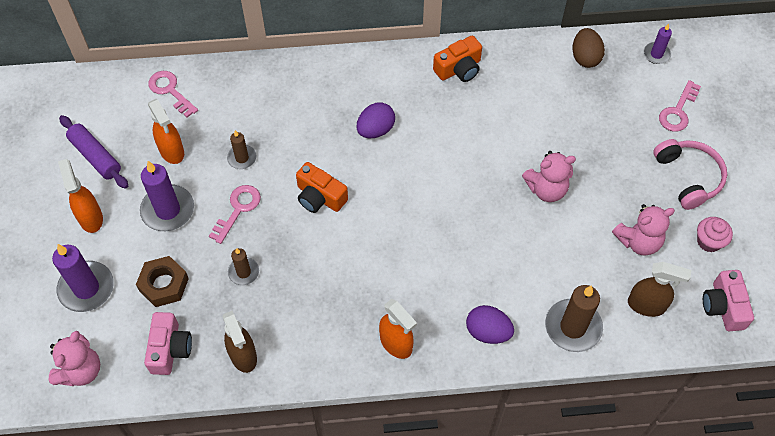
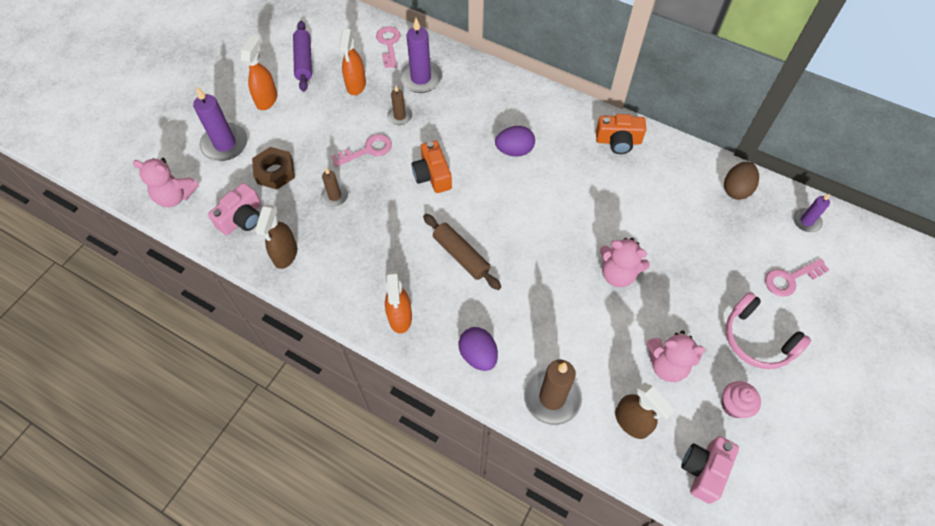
camera: 35 degrees right, 0 degrees up
(80, 371) = (175, 196): pink teddy bear -> pink teddy bear turned 45 degrees clockwise
(168, 210) = (320, 123): purple candle -> purple candle (421, 78)
(405, 255) = (461, 255): none -> brown rolling pin
(688, 177) = (757, 339): pink headphones -> pink headphones turned 120 degrees clockwise

